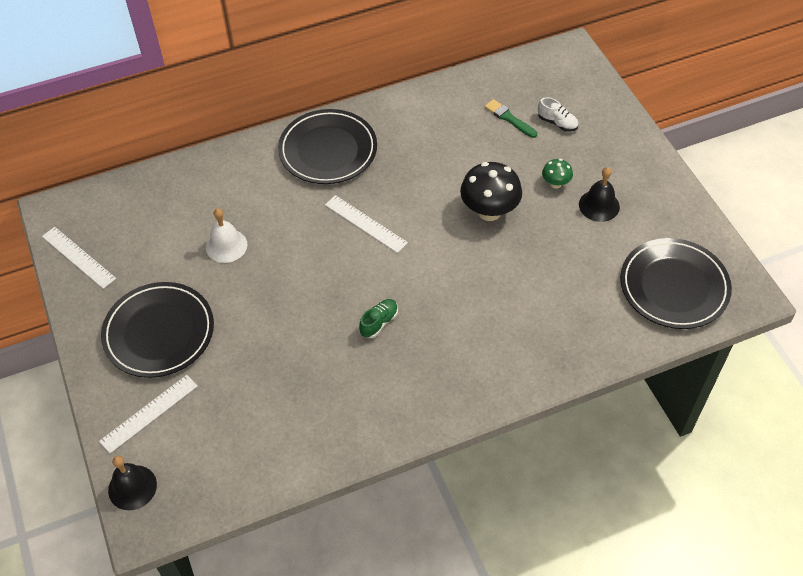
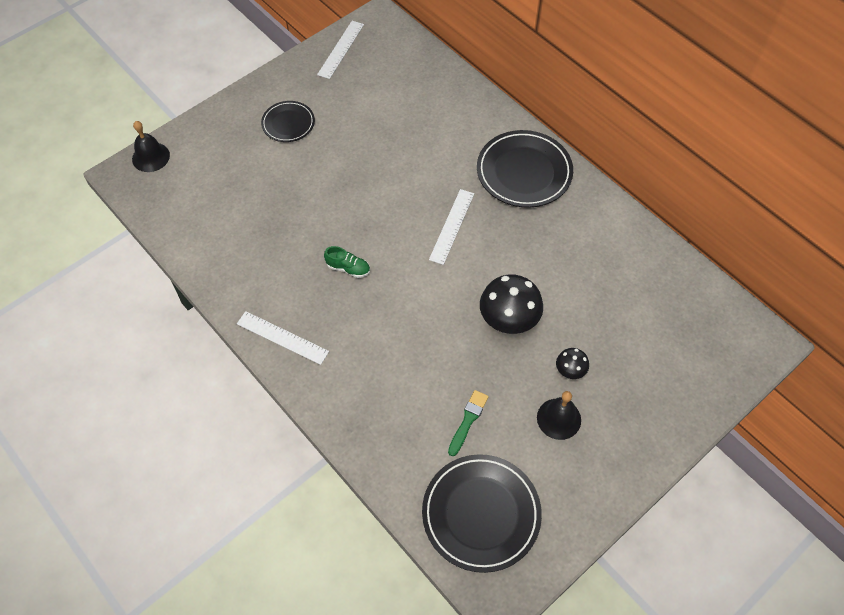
camera: 70 degrees right, 5 degrees up
(149, 413) = (215, 144): white ruler -> white ruler (282, 337)
(159, 332) = (288, 123): black plate -> black plate, size x0.58
(226, 246) = (388, 136): white bell -> none
(509, 118) = (638, 307): green brush -> green brush (468, 420)
(555, 183) = (570, 371): green mushroom -> black mushroom
(557, 123) = (654, 353): white shoe -> none

